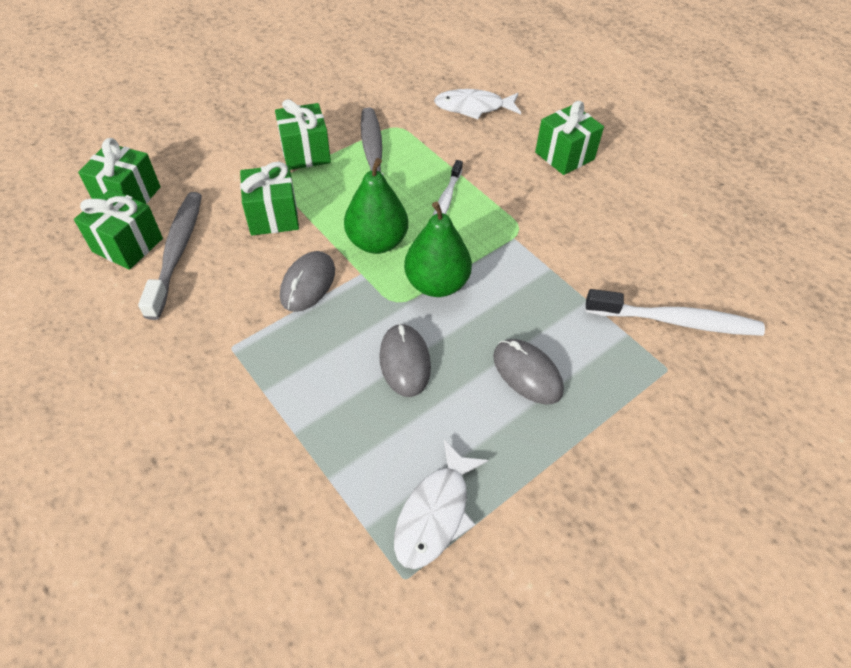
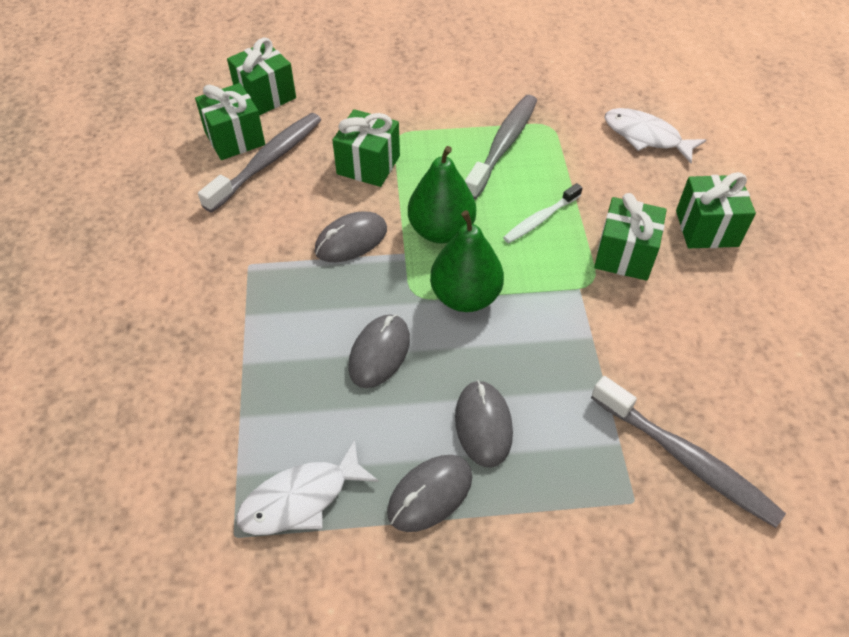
camera: 35 degrees right, 0 degrees up
(305, 153) = (442, 117): green gift -> green gift (624, 255)
(531, 448) = (430, 494): none -> grey mouse
(676, 321) = (686, 459): white toothbrush -> grey toothbrush

